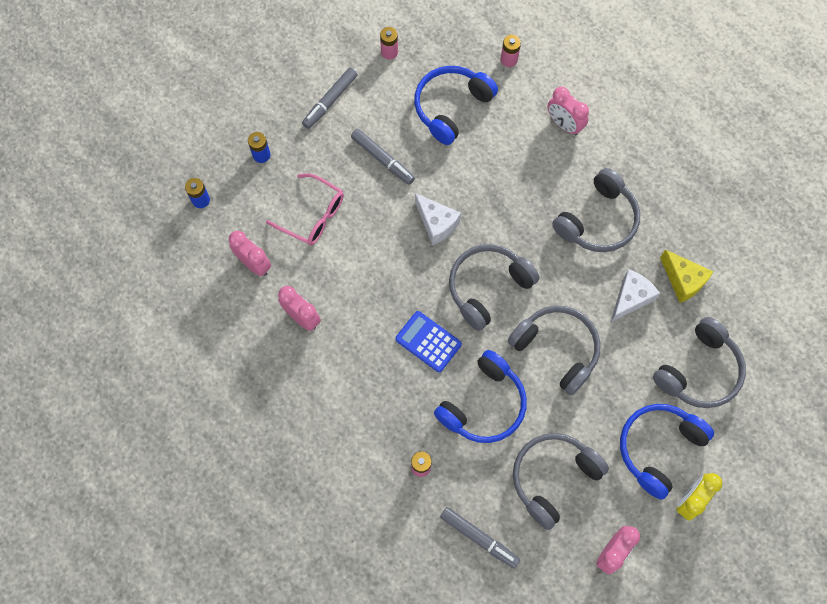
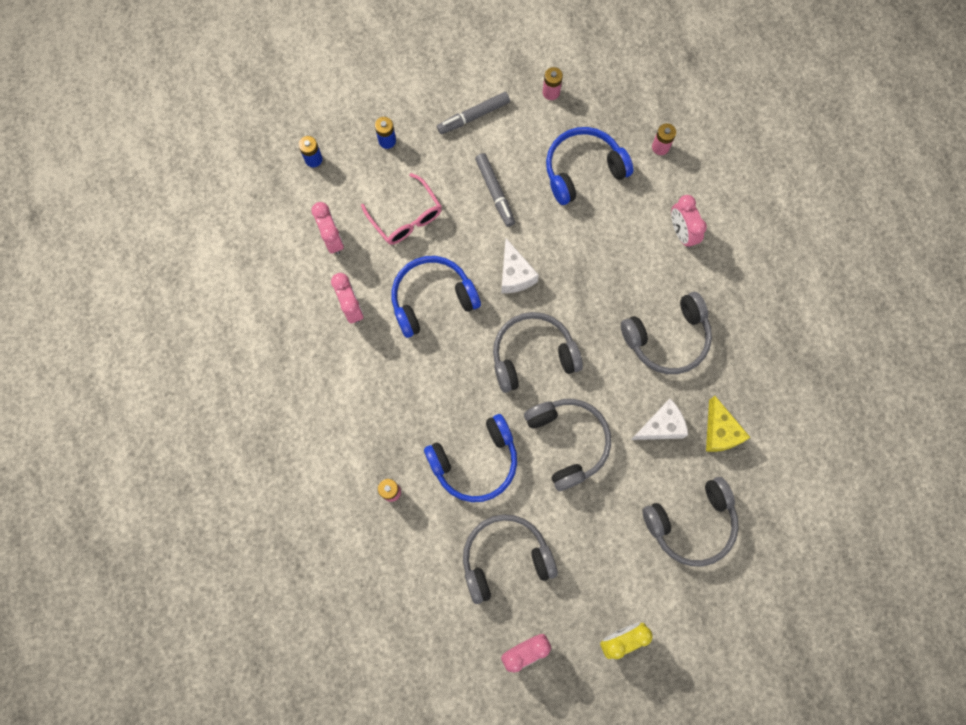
camera: 25 degrees right, 5 degrees up
(428, 341) = (453, 381): blue calculator -> none
(479, 538) = (411, 580): grey marker -> none
(658, 448) = (616, 577): blue headphones -> blue headphones (432, 298)

